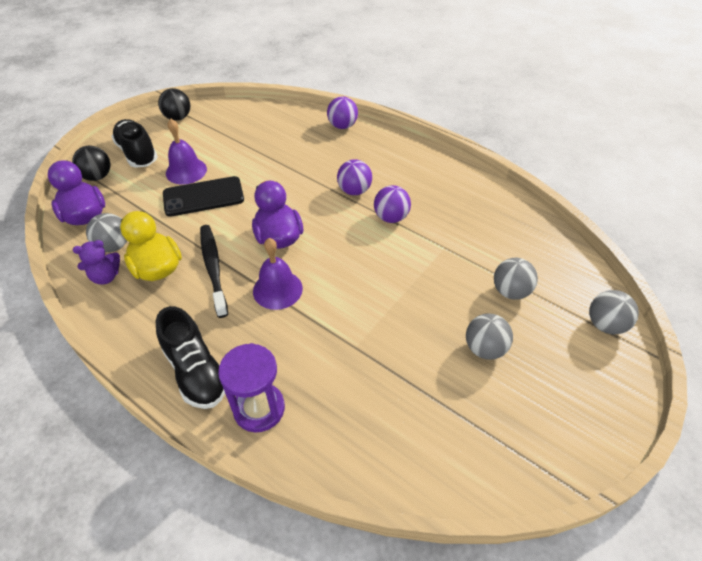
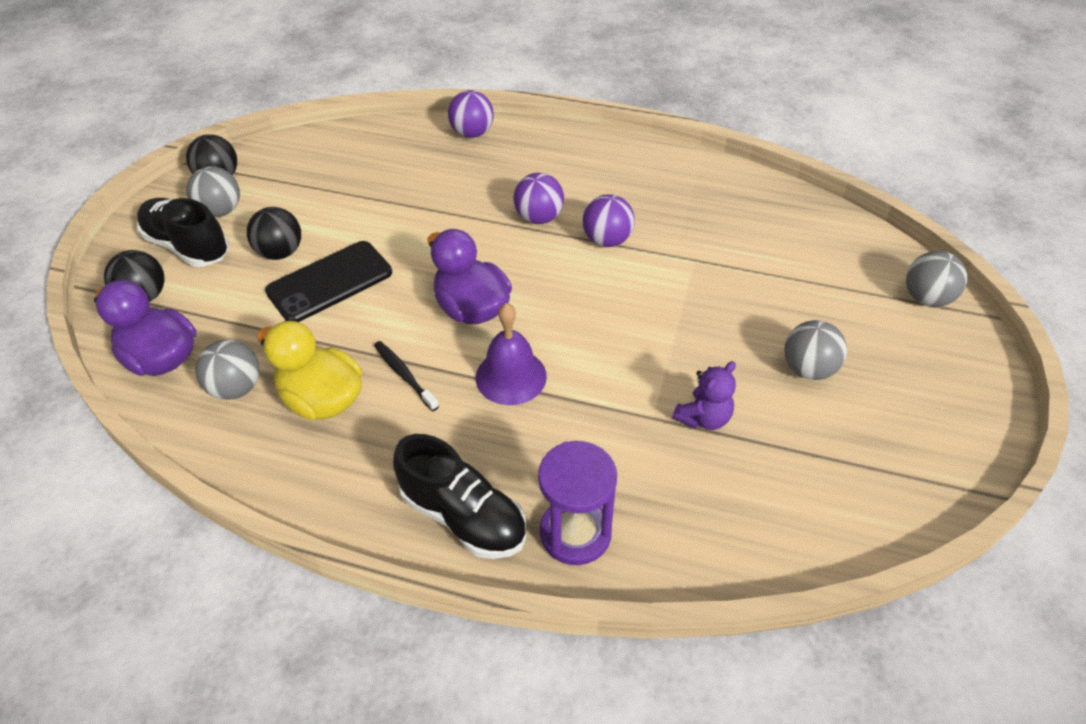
camera: 20 degrees left, 0 degrees up
(106, 277) = (251, 434): purple teddy bear -> purple teddy bear (703, 418)
(186, 171) = (280, 252): purple bell -> black ball
(213, 268) = (404, 375): black toothbrush -> black toothbrush, size x0.59
(510, 291) = (802, 291): grey ball -> grey ball (220, 211)

